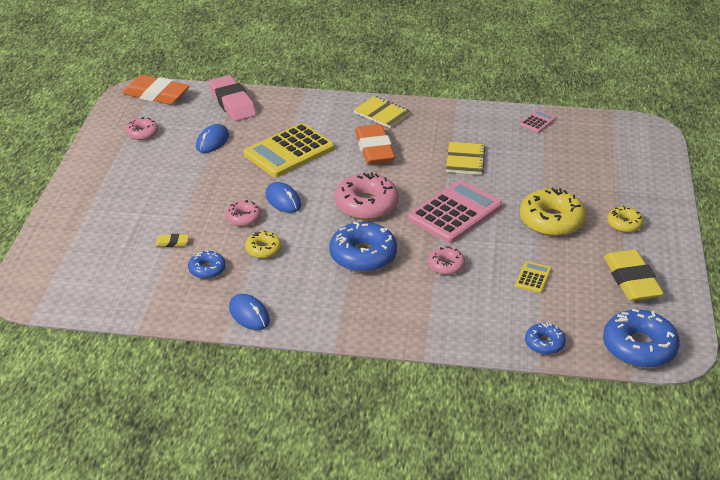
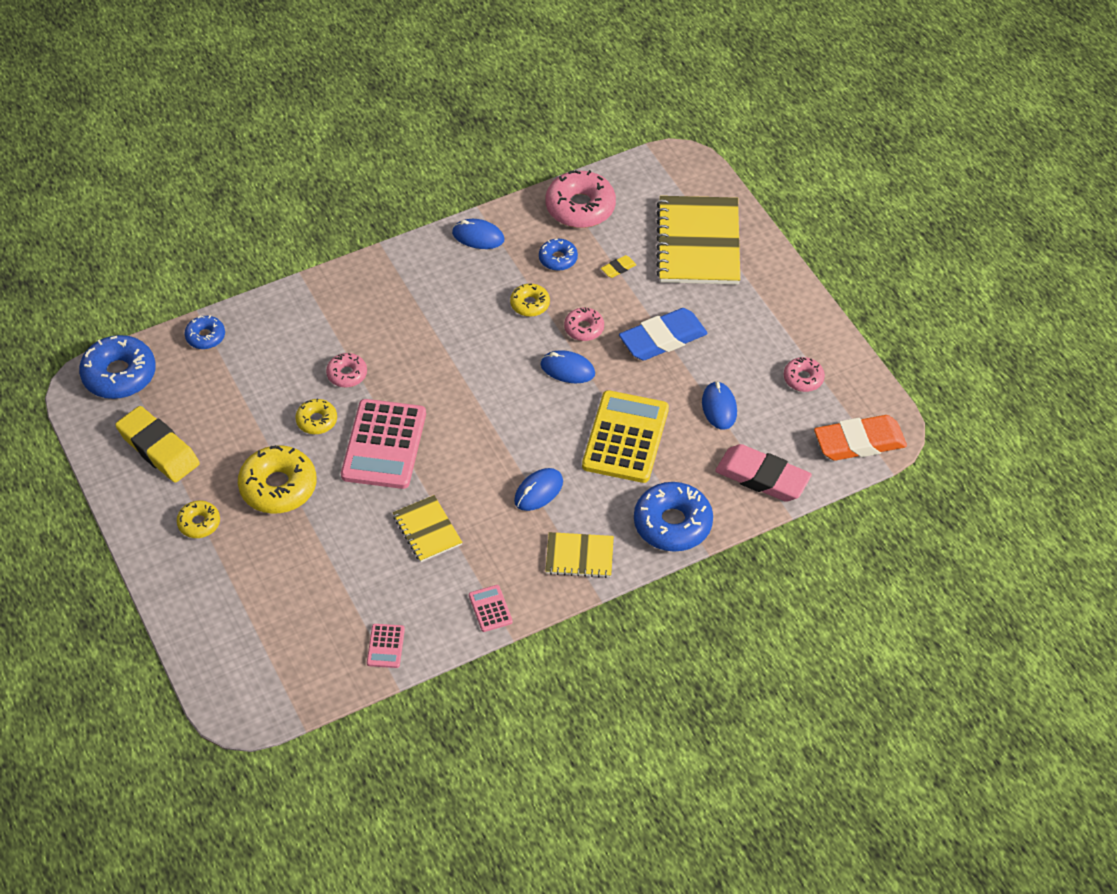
camera: 145 degrees right, 15 degrees up
(95, 232) = (698, 243): none -> yellow notebook
(198, 189) = (663, 339): none -> blue eraser
(363, 255) = (433, 345): blue donut -> blue donut (672, 524)
(366, 205) = (480, 407): pink donut -> pink donut (580, 207)
(374, 149) = (538, 491): orange eraser -> blue mouse
(459, 113) = (490, 609): none -> pink calculator
(493, 247) = (316, 420): none -> yellow donut
(533, 278) = (256, 403): yellow calculator -> none

